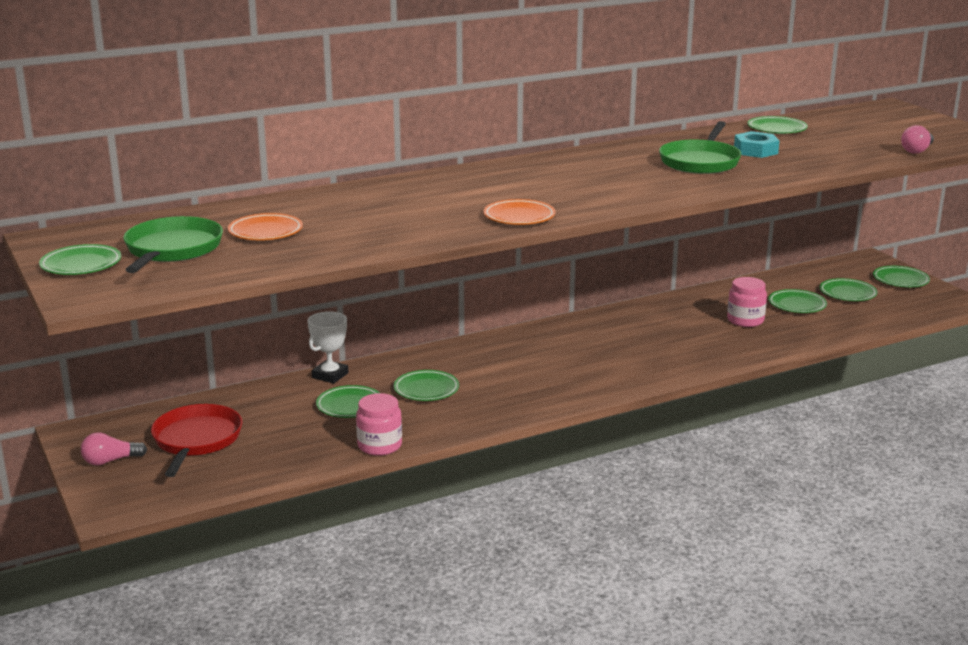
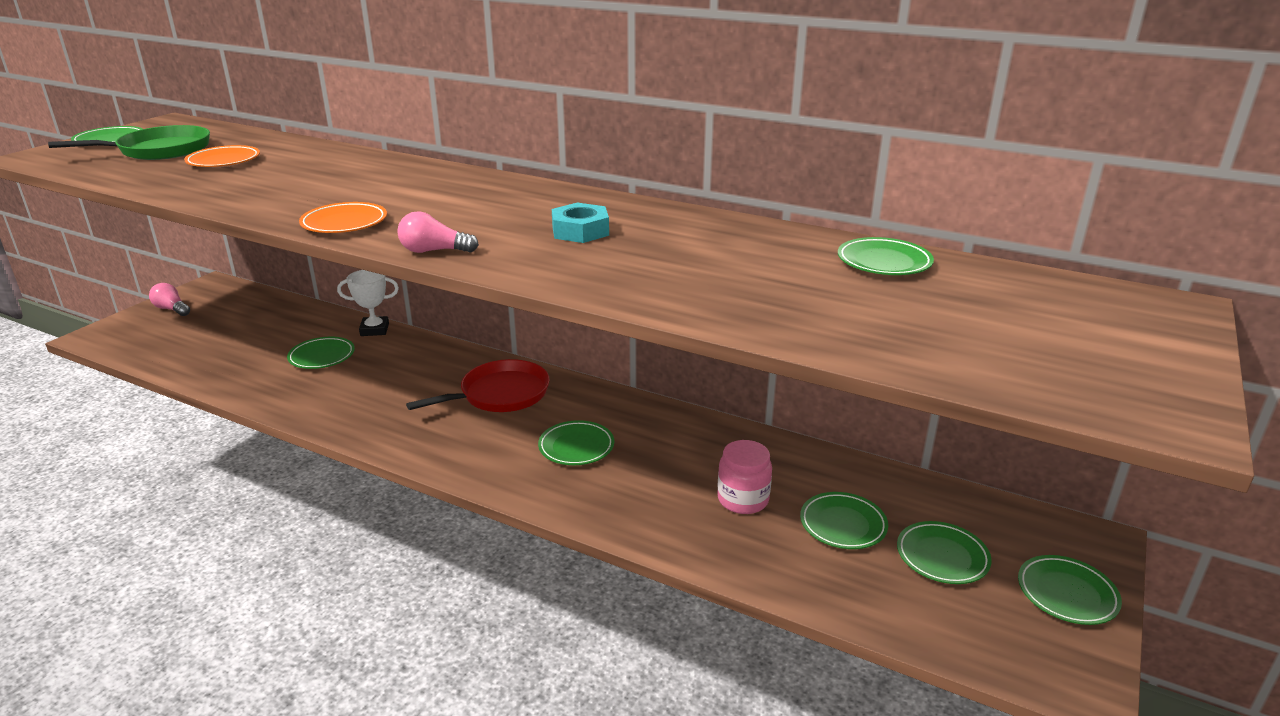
camera: 55 degrees right, 5 degrees up
(196, 440) = (221, 324): red pan -> red pan (500, 394)
(379, 446) = (252, 394): pink jar -> none
(426, 389) = (380, 377): green plate -> green plate (576, 447)
(700, 162) = (660, 254): green pan -> none
(755, 151) = (759, 271): turquoise nut -> turquoise nut (580, 231)
(917, 150) = (968, 373): pink light bulb -> pink light bulb (434, 251)

